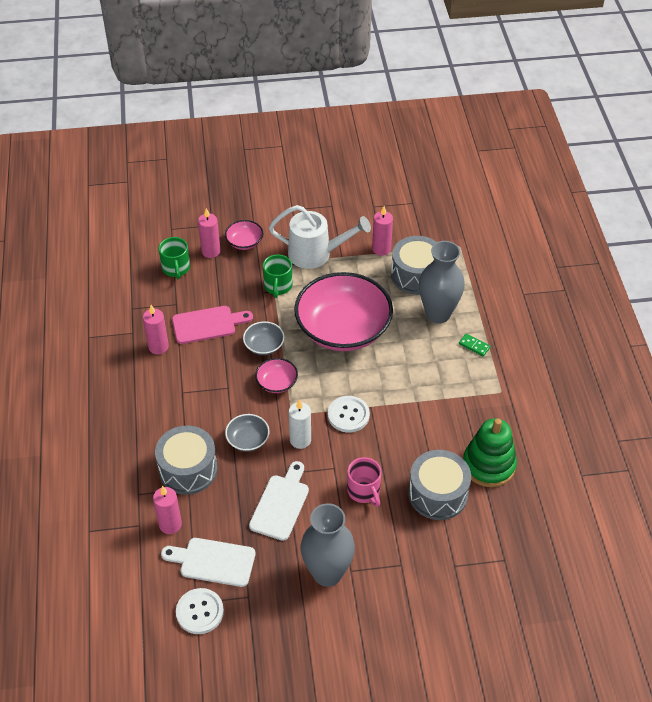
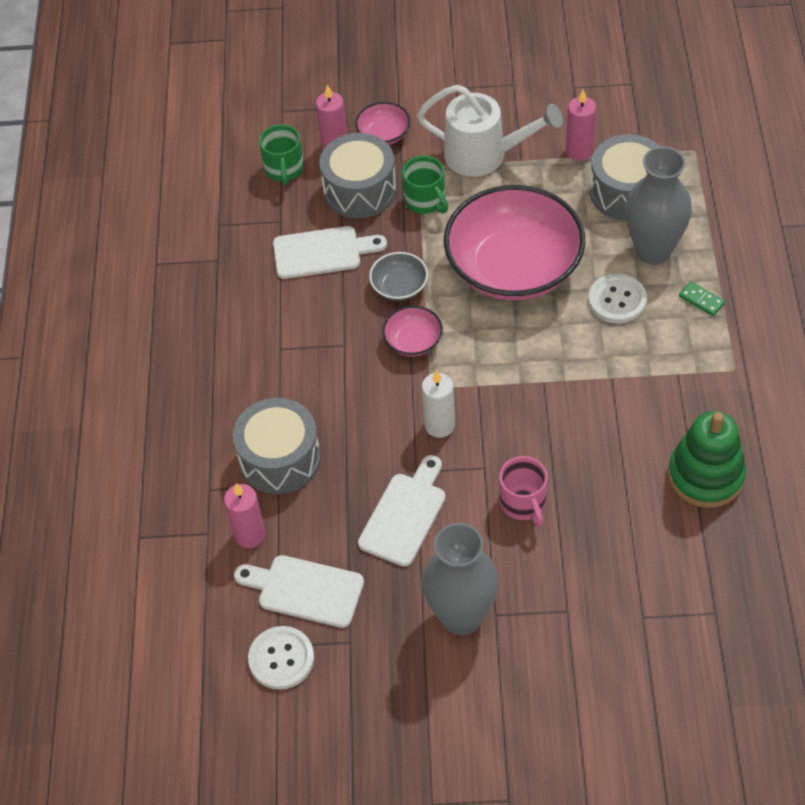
camera: 10 degrees right, 5 degrees up
(158, 347) = (251, 282): pink candle -> none
(207, 324) = (322, 252): pink cutting board -> white cutting board
(248, 440) = (366, 421): grey bowl -> none
(278, 286) = (426, 201): green mug -> green mug turned 45 degrees counterclockwise
(348, 415) = (511, 392): white button -> white button (617, 300)
(438, 494) = (628, 513): grey drum -> grey drum (360, 190)

